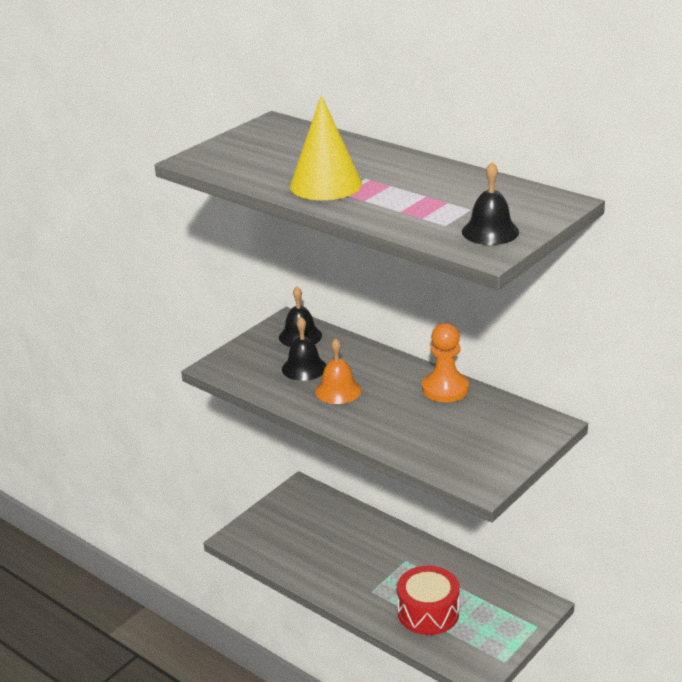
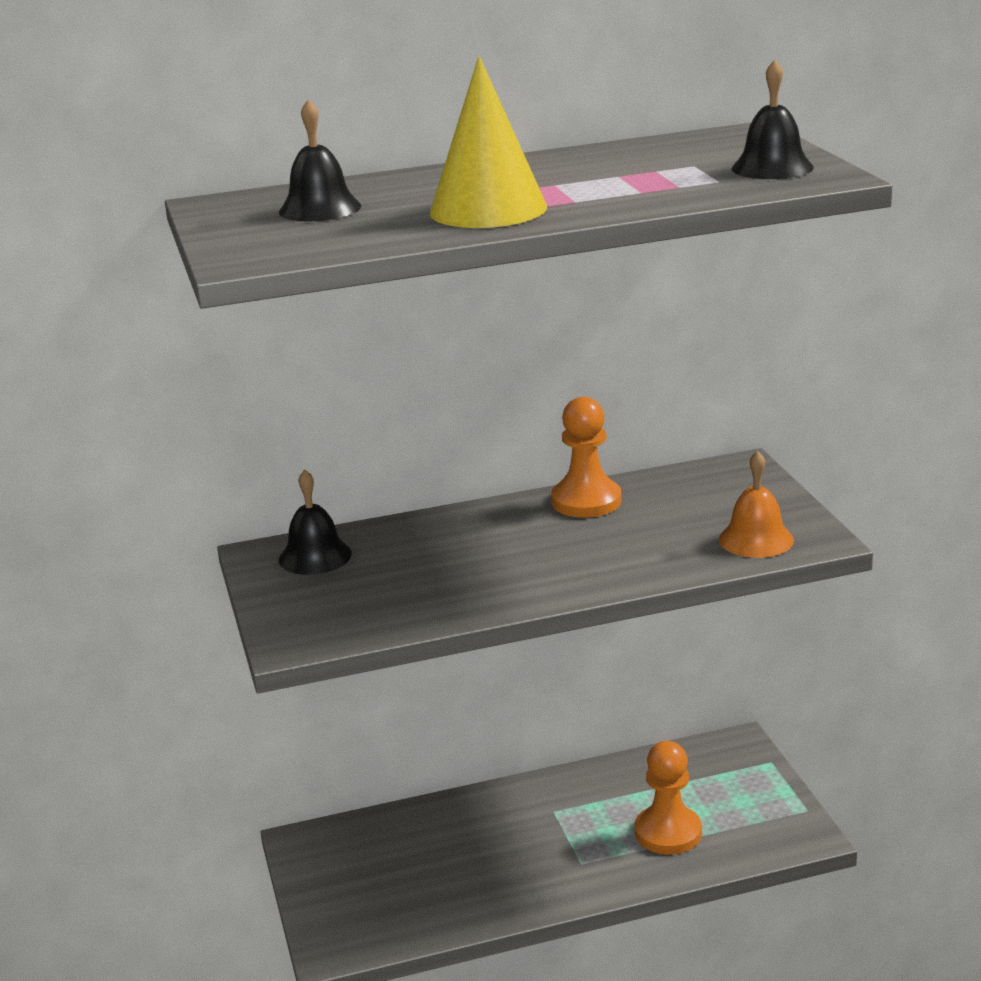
camera: 55 degrees left, 5 degrees down
(304, 368) = (399, 576): black bell -> black bell (320, 208)
(338, 390) = (490, 569): orange bell -> orange bell (756, 539)
(428, 612) = (668, 832): red drum -> orange pawn

